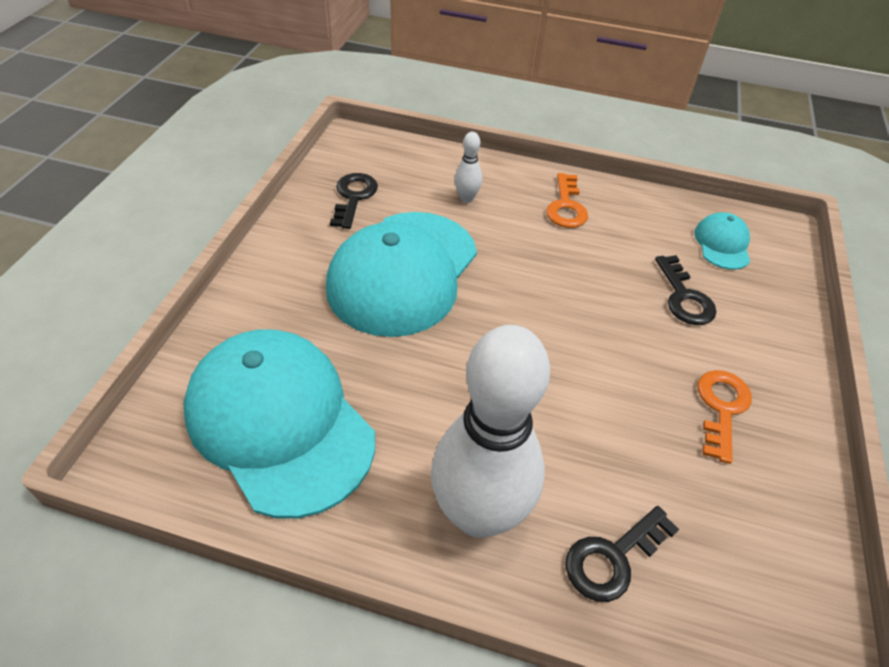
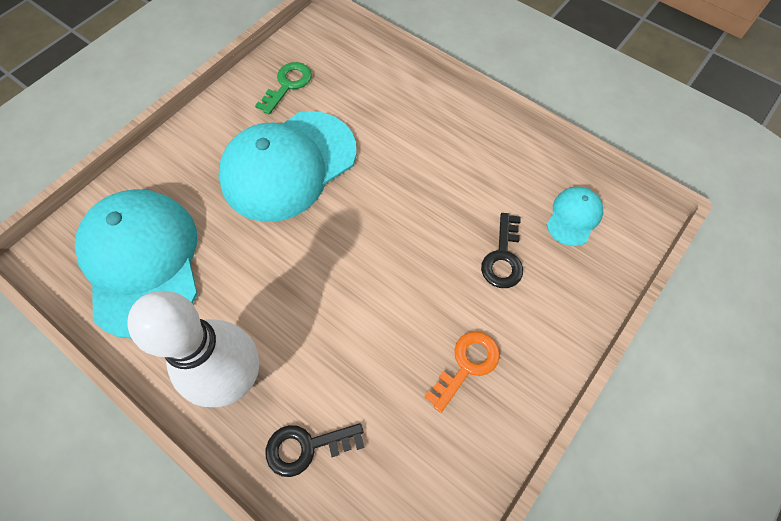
camera: 25 degrees right, 15 degrees up
(353, 197) = (287, 85): black key -> green key
(466, 198) = (376, 109): white bowling pin -> none
(566, 206) = (456, 140): orange key -> none

